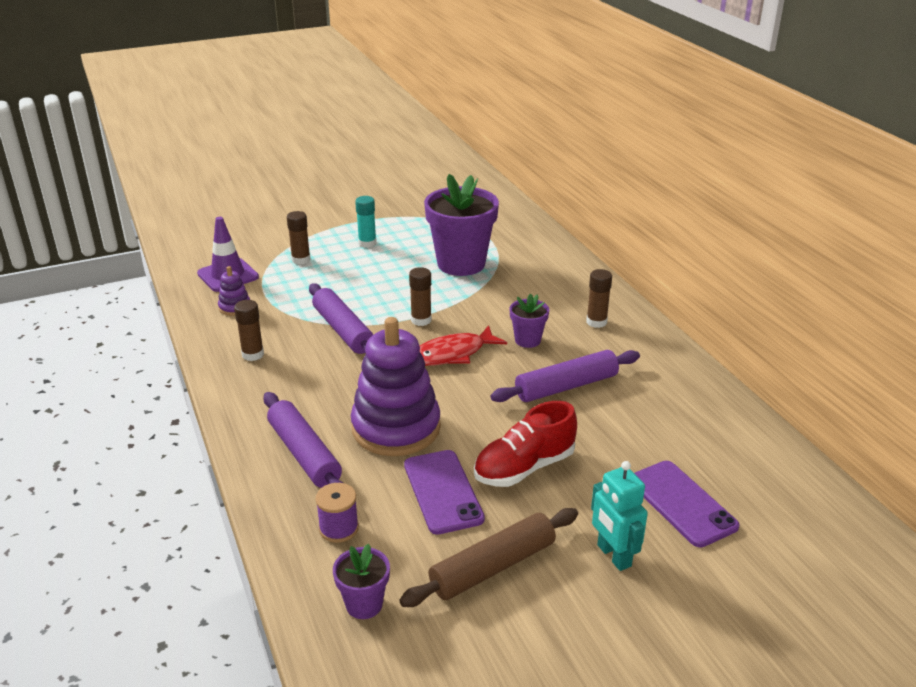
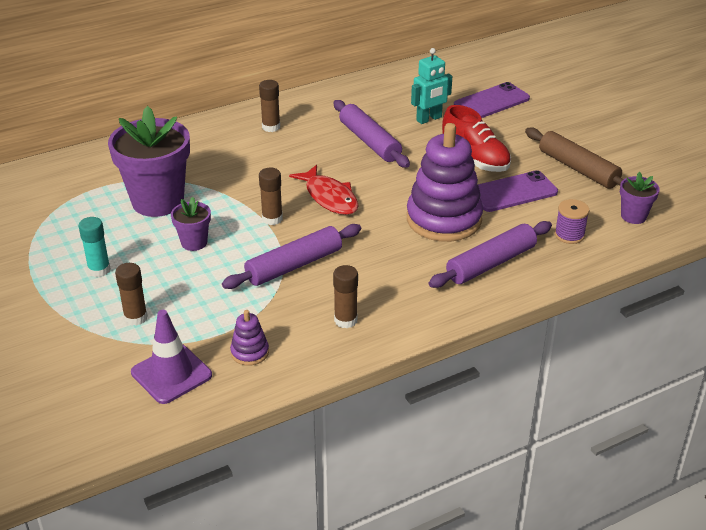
camera: 95 degrees left, 5 degrees up
(527, 340) = (303, 160): purple flower pot -> purple flower pot (194, 242)
(613, 556) = (549, 126): turquoise robot -> turquoise robot (429, 119)

